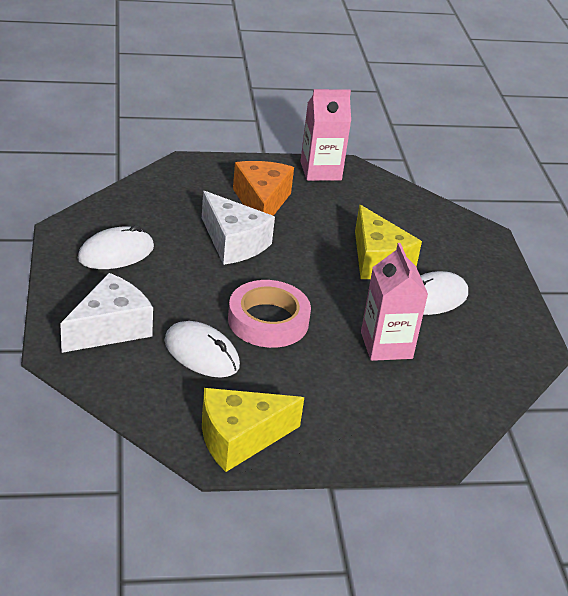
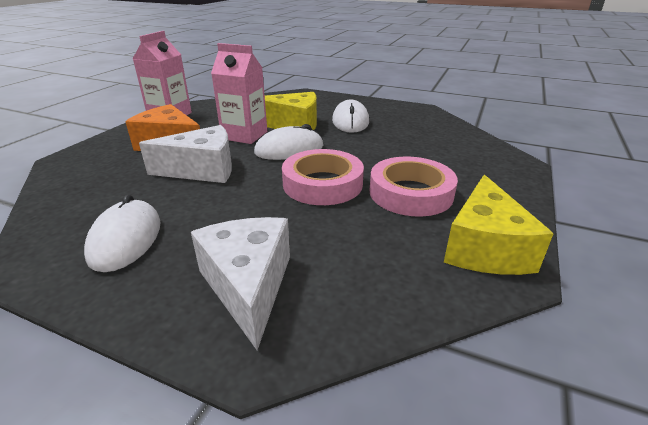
camera: 55 degrees left, 5 degrees down
(201, 353) = (342, 232): white mouse -> white mouse (289, 149)
(296, 380) = (411, 193): none -> pink tape
(386, 345) = (390, 148): pink carton -> pink carton (244, 135)

